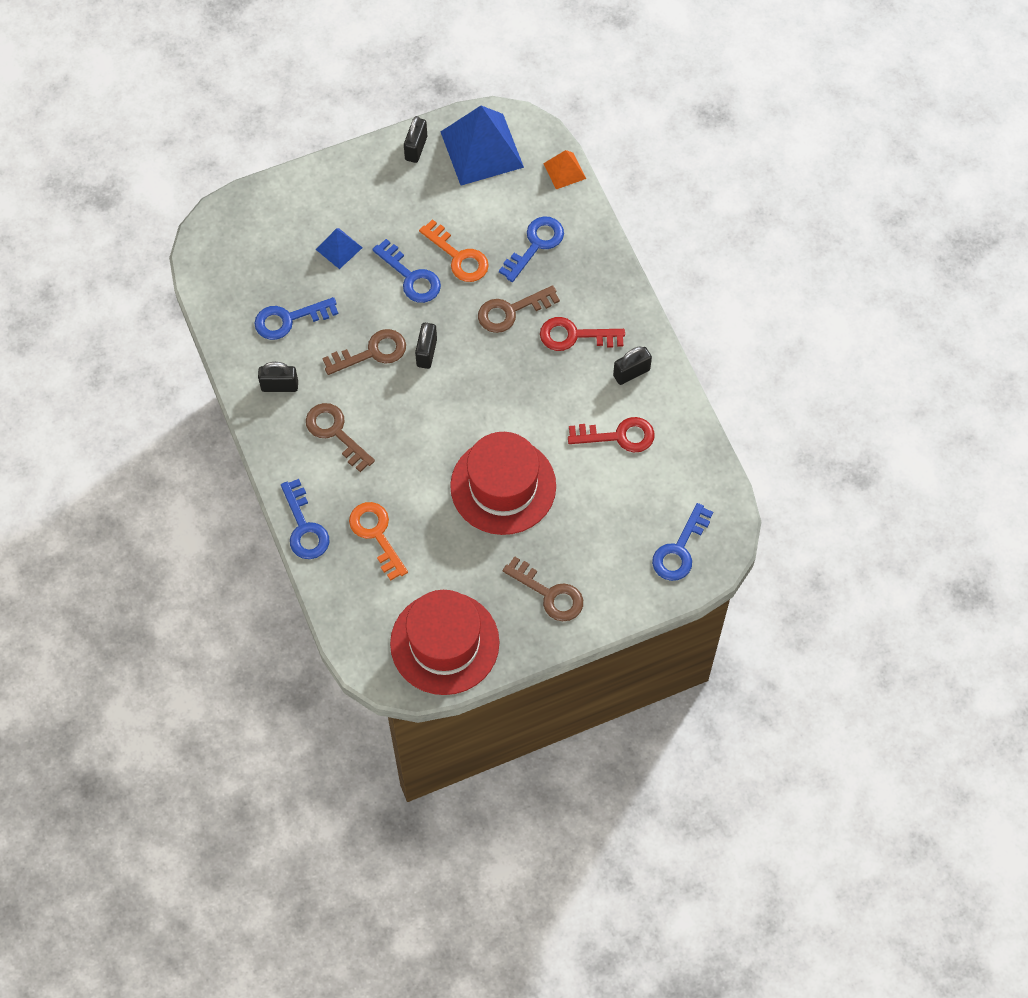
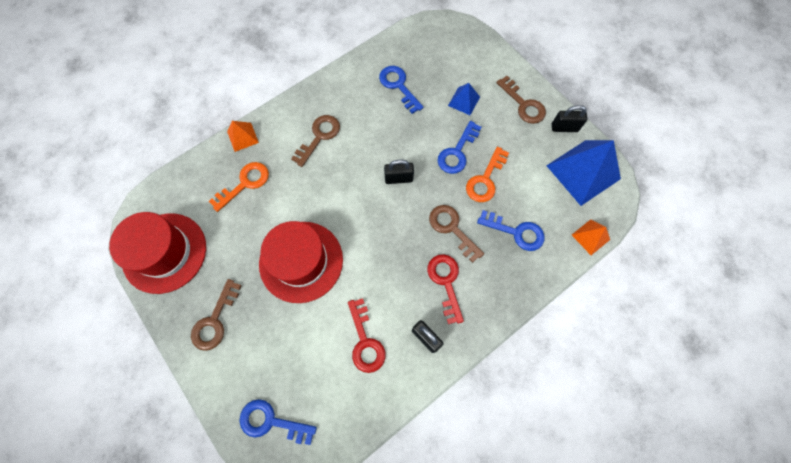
camera: 75 degrees right, 5 degrees up
(279, 386) = (346, 94): black padlock -> none
(304, 527) = (243, 137): blue key -> orange pyramid
(372, 352) = (388, 143): brown key -> brown key (523, 104)

